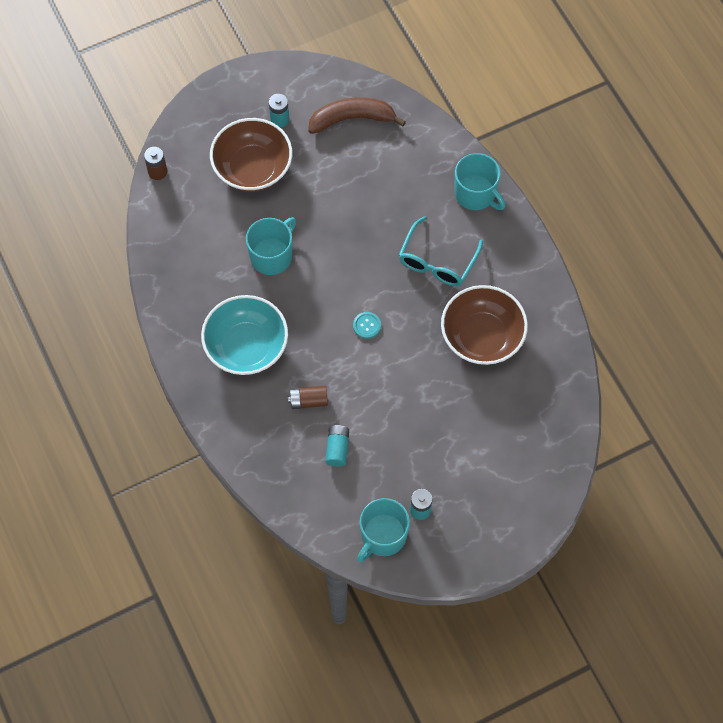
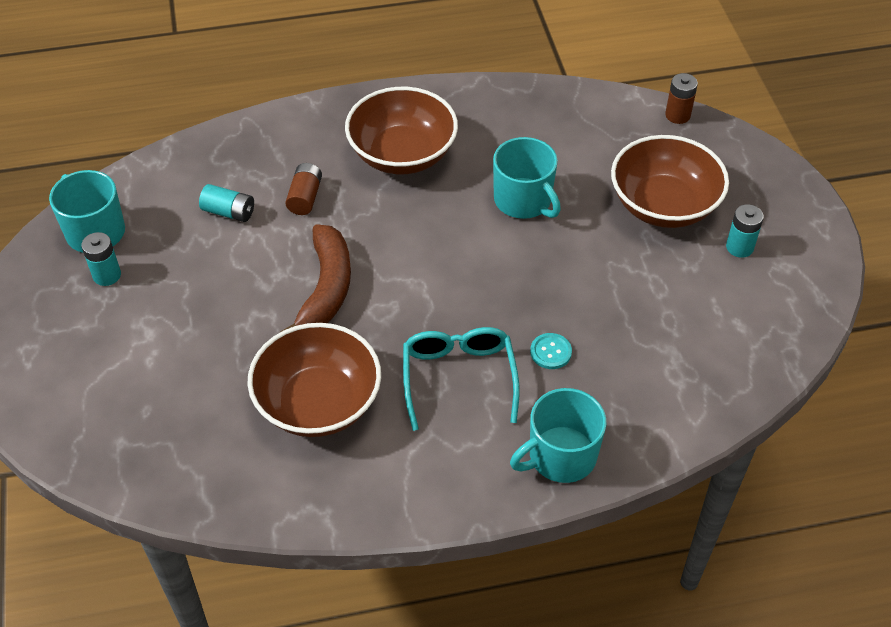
camera: 105 degrees right, 15 degrees down
(246, 347) = (402, 154): turquoise bowl -> brown bowl
(352, 119) = (727, 329): brown banana -> brown banana (326, 289)
(367, 325) = (386, 276): turquoise button -> turquoise button (550, 352)
(437, 261) = (459, 378): turquoise glasses -> turquoise glasses turned 45 degrees clockwise

